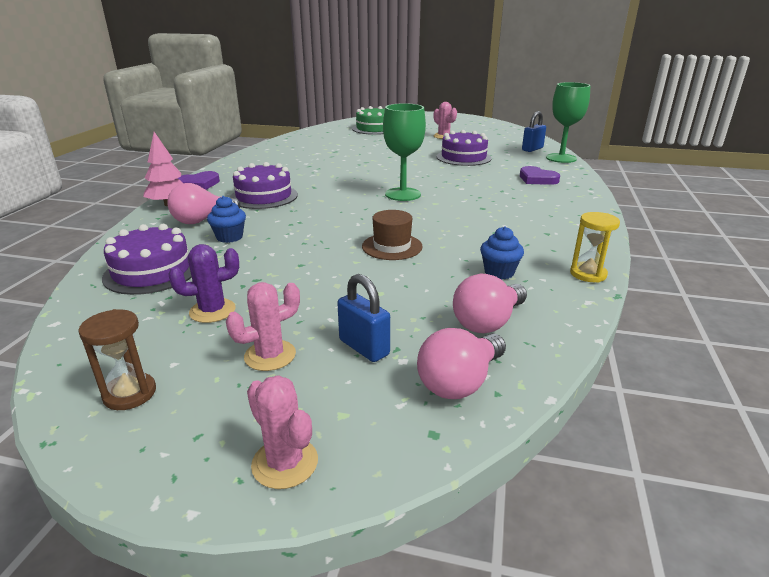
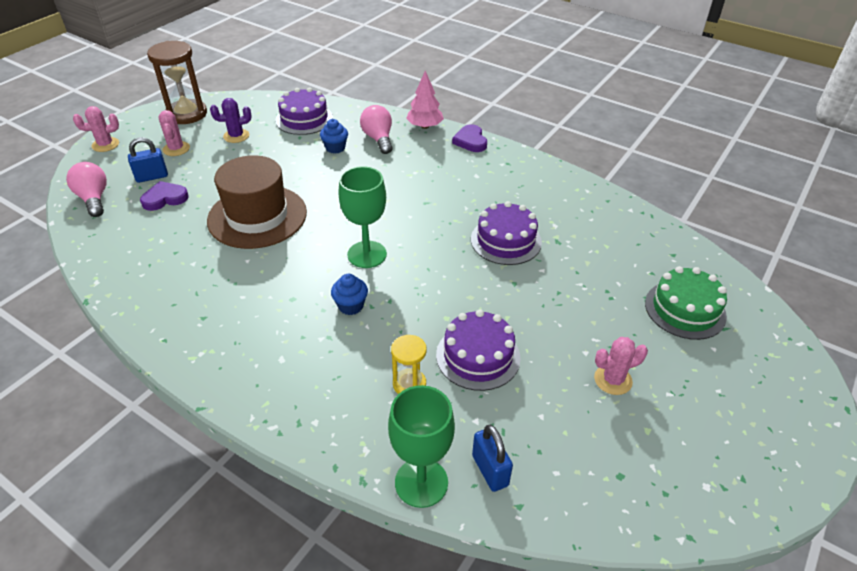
camera: 110 degrees right, 15 degrees up
(130, 393) = (187, 114): brown hourglass -> brown hourglass, size x1.82
(212, 311) = (236, 136): purple cactus -> purple cactus turned 75 degrees clockwise
(264, 196) = (415, 171): purple cake -> purple cake (506, 240)
(392, 246) = (257, 216): brown hat -> brown hat, size x1.96
(488, 322) = (125, 226): pink light bulb -> none
(499, 272) = (171, 256): blue cupcake -> blue cupcake (351, 306)
(537, 179) = (345, 392): purple heart -> purple heart (165, 198)
(588, 274) = (122, 303): yellow hourglass -> yellow hourglass (409, 384)

